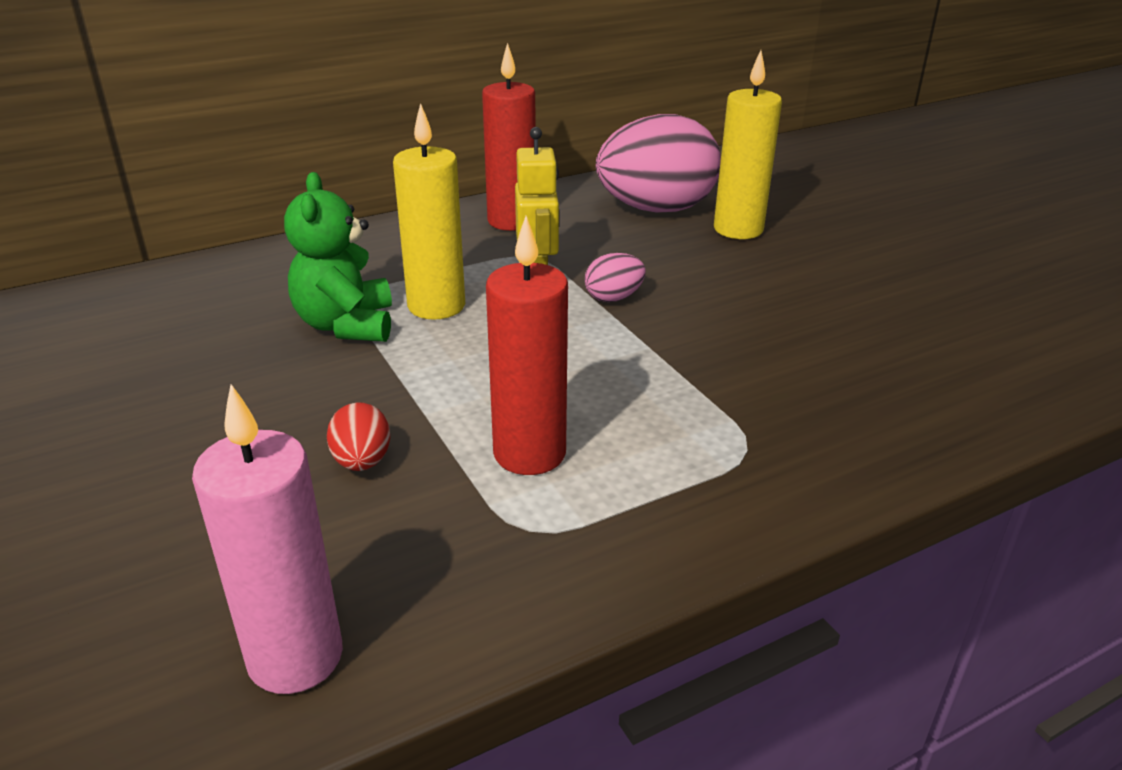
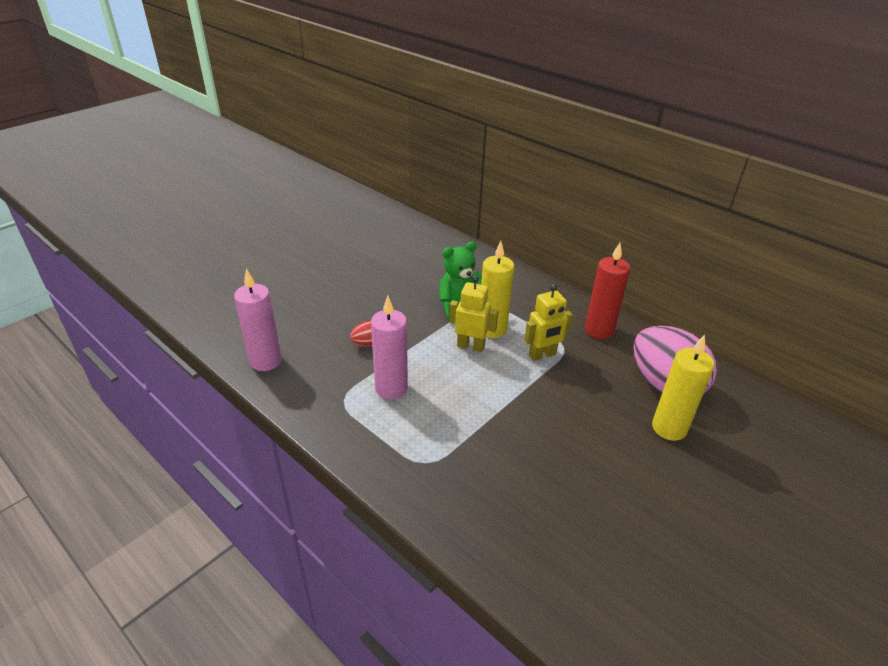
camera: 70 degrees right, 5 degrees up
(466, 337) = (471, 346): none -> yellow robot
(529, 453) = (391, 388): red candle -> pink candle
(613, 298) = (540, 388): pink egg -> none

